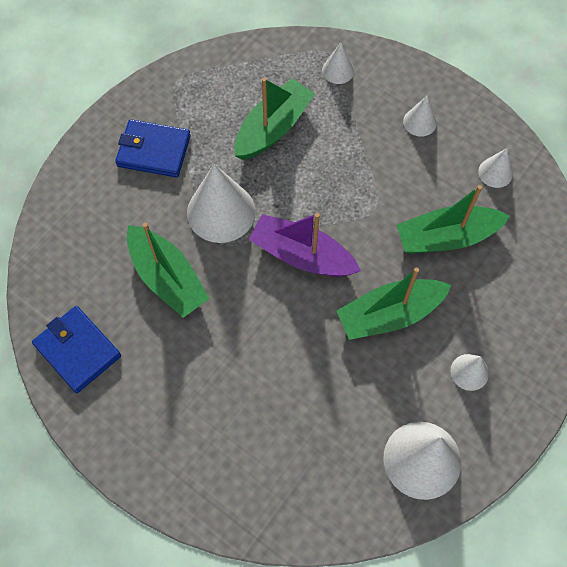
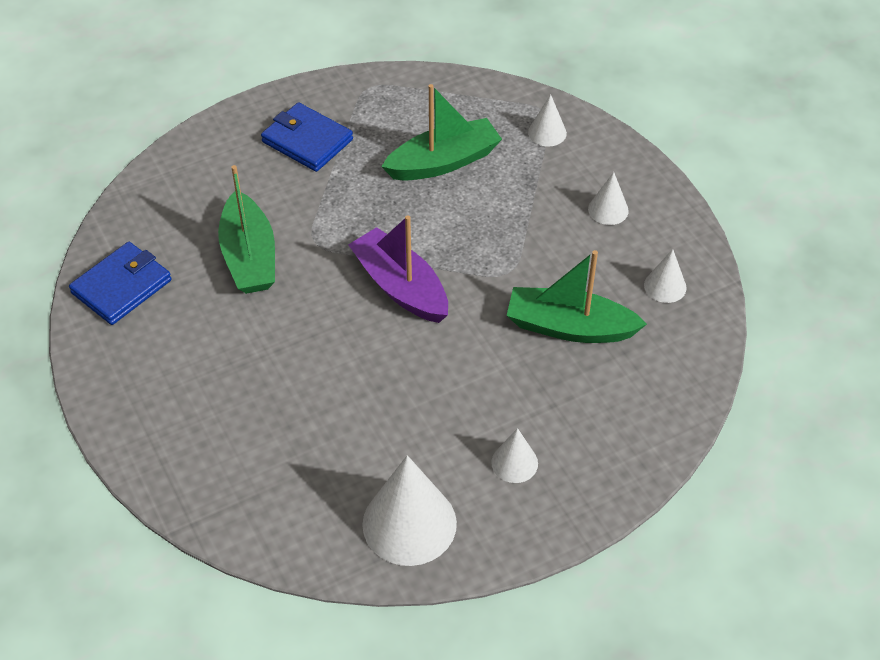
camera: 25 degrees right, 15 degrees down
(78, 350) = (122, 286): blue wallet -> blue wallet turned 60 degrees clockwise
(221, 212) = (341, 218): white cone -> none
(389, 314) = (460, 375): green boat -> none

